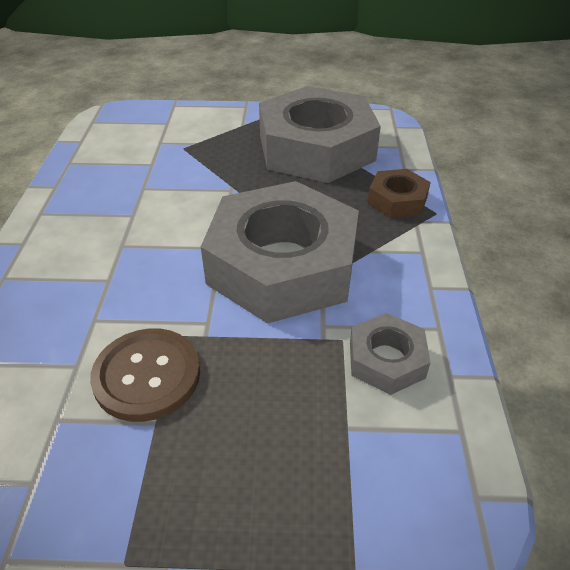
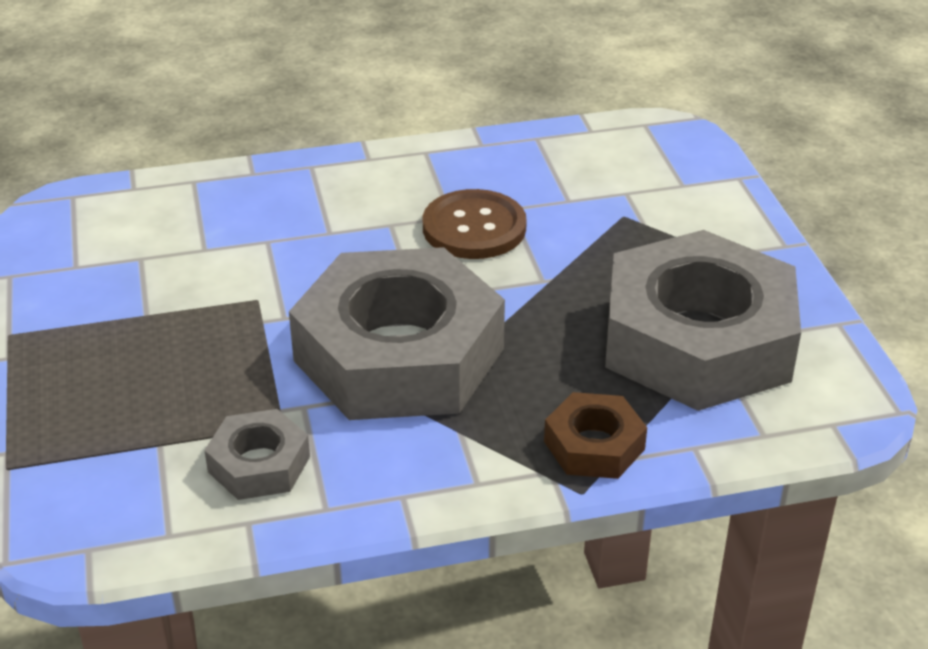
camera: 75 degrees right, 5 degrees down
(147, 376) = (199, 295): brown button -> brown button (474, 228)

